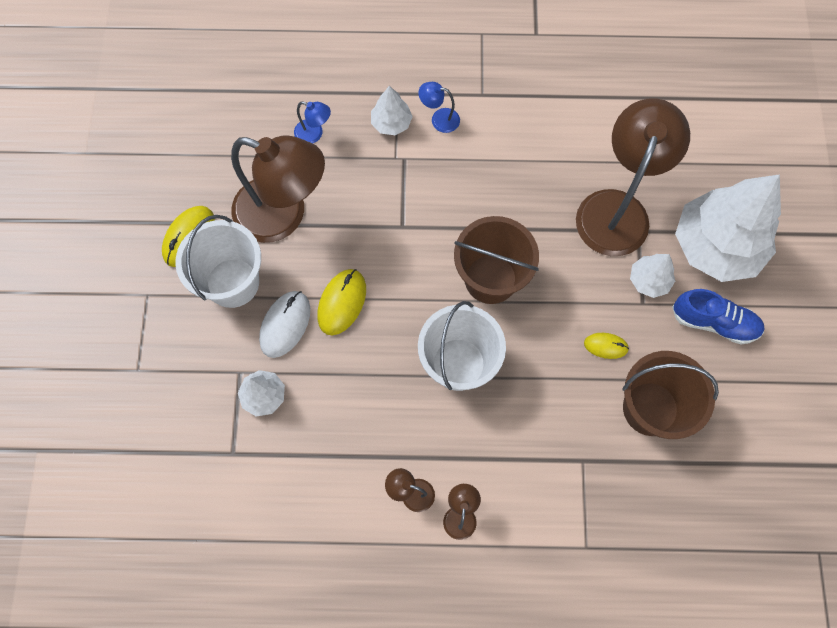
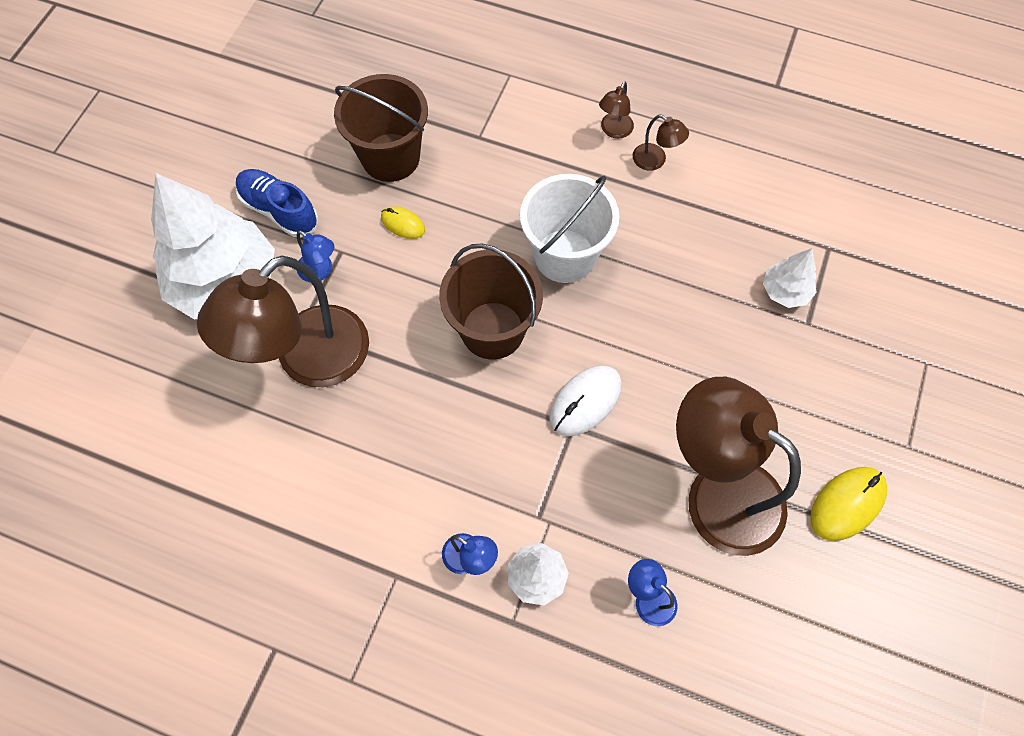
camera: 160 degrees left, 5 degrees down
(232, 282) = (799, 426): white bucket -> none
(285, 325) = (745, 357): white mouse -> white mouse (585, 402)
(342, 302) = (673, 360): yellow mouse -> none
(649, 280) = (320, 271): white tree -> blue lamp

